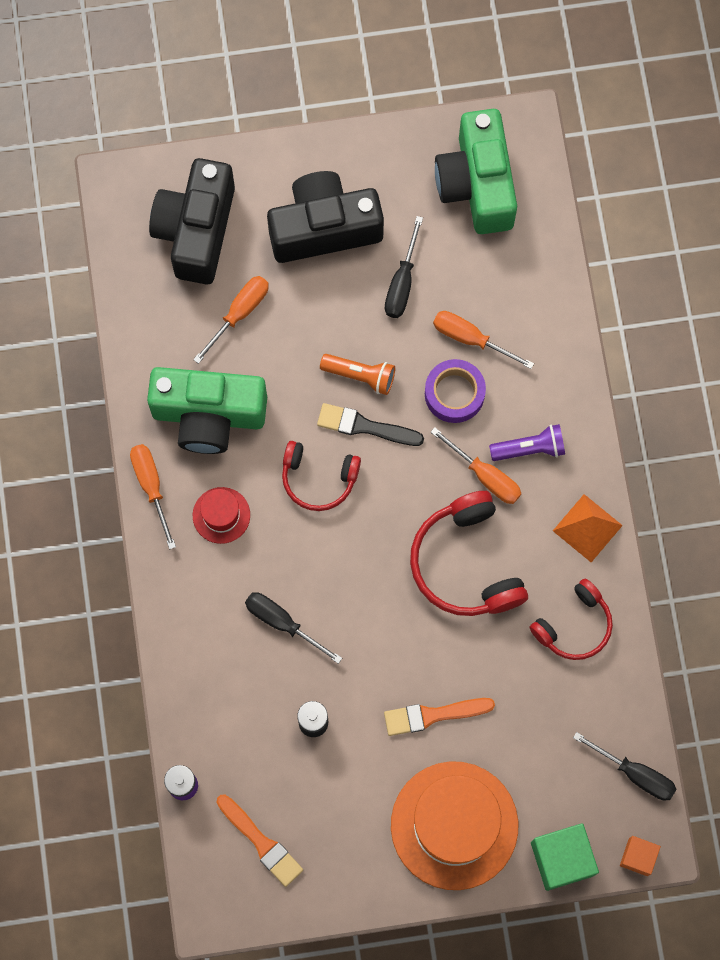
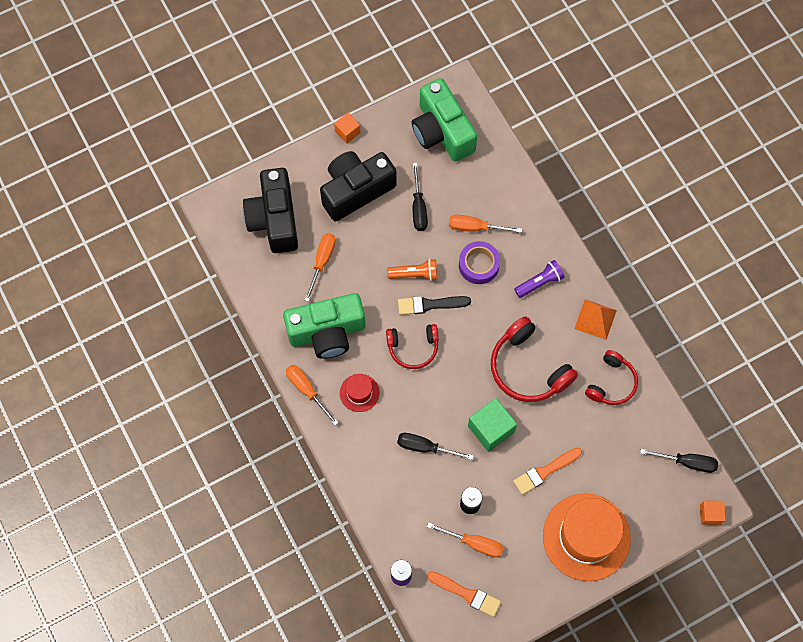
camera: 20 degrees left, 5 degrees down
(344, 139) = (347, 132): none -> orange cube
(485, 476) = (518, 309): orange screwdriver -> orange screwdriver (474, 543)
(562, 859) = (663, 533): green cube -> green cube (491, 429)

